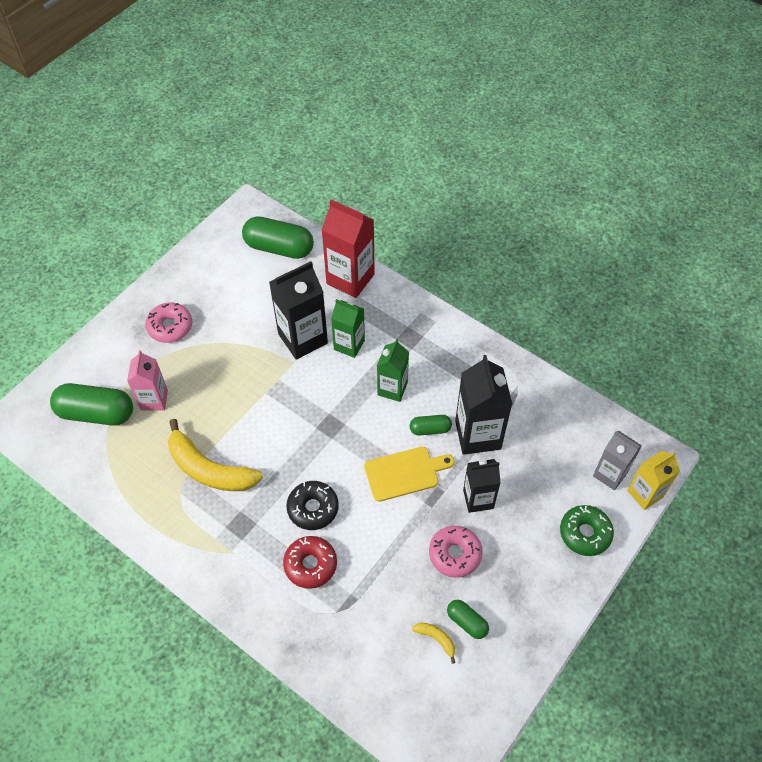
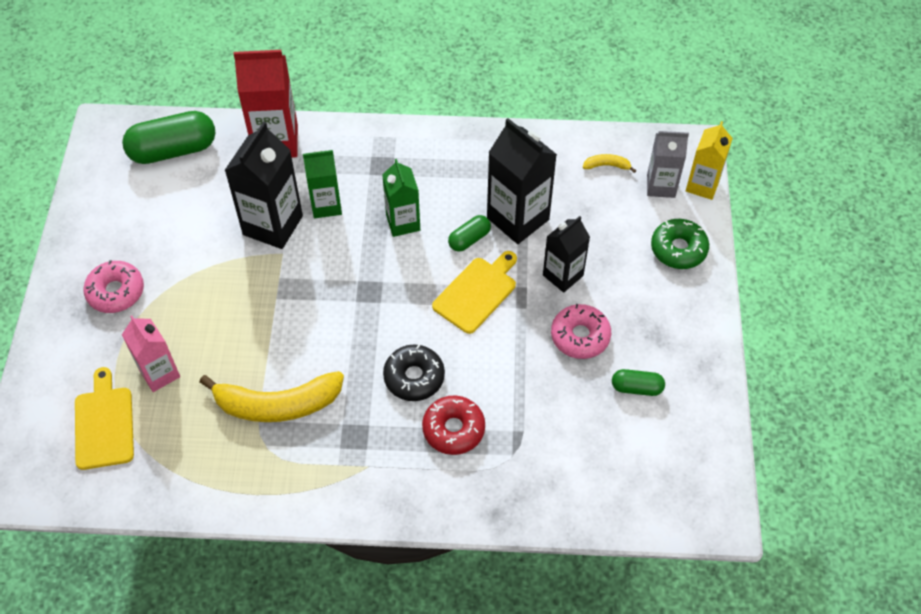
camera: 35 degrees left, 0 degrees up
(96, 413) = (104, 424): green capsule -> yellow cutting board
(436, 639) = (621, 419): yellow banana -> yellow banana (607, 166)

